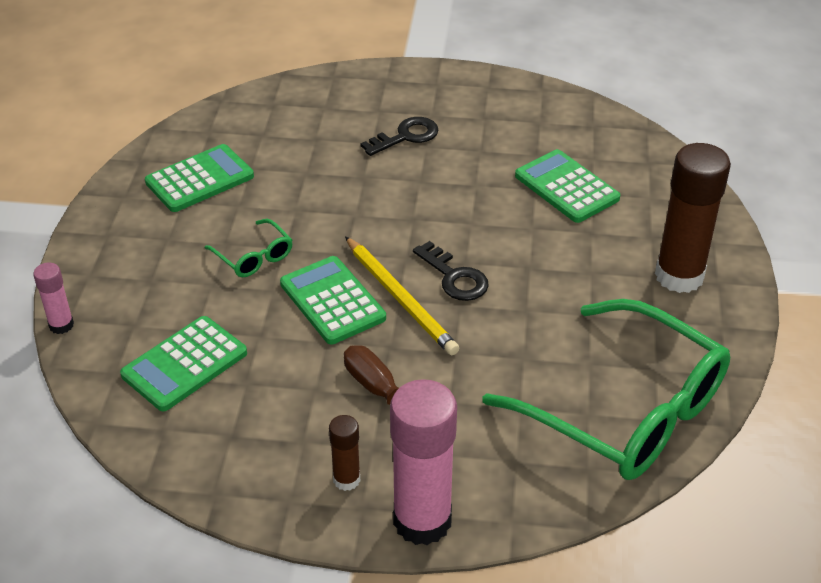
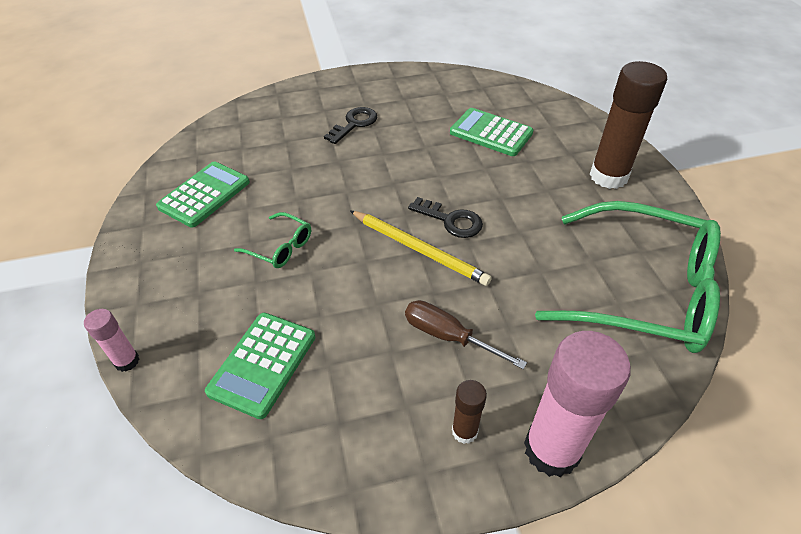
camera: 20 degrees left, 5 degrees up
(332, 301) = (365, 267): green calculator -> none

